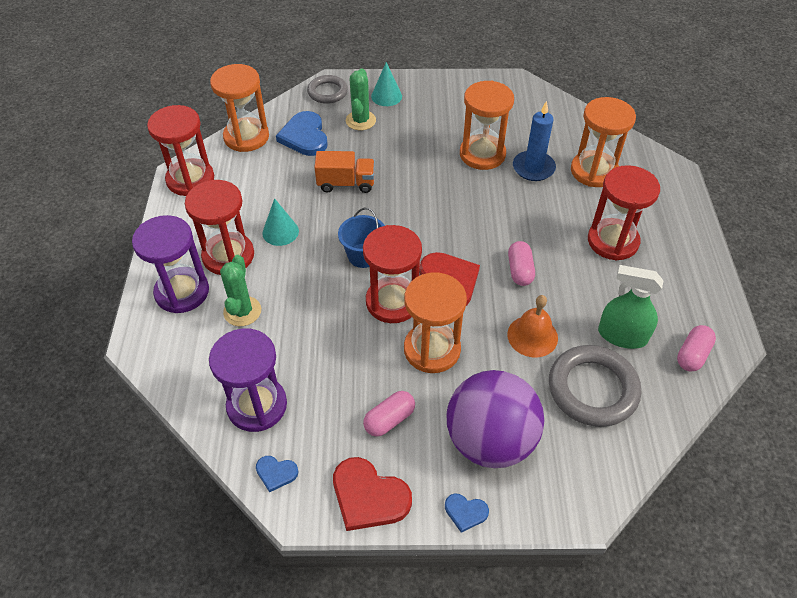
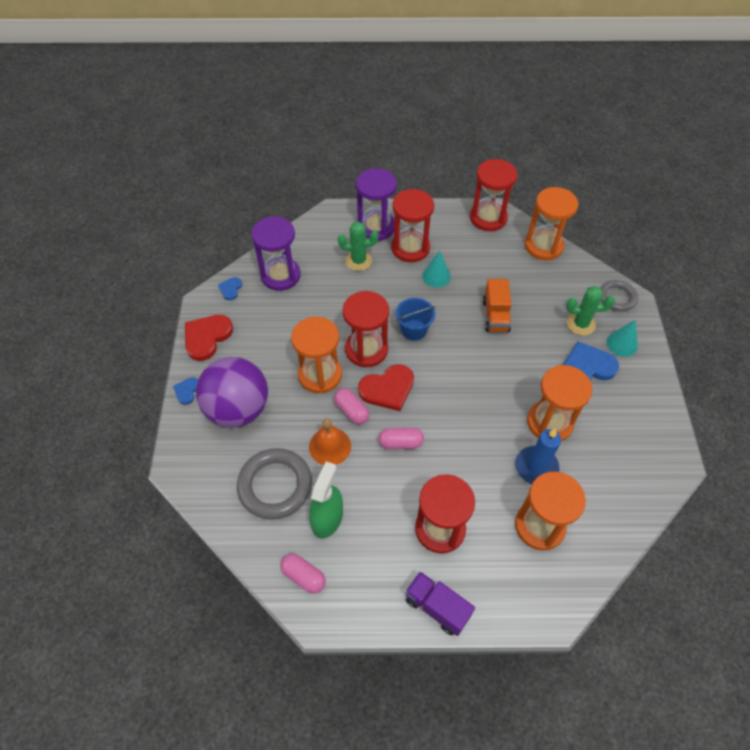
camera: 90 degrees right, 5 degrees up
(304, 136) = (551, 284): blue heart -> blue heart (587, 367)
(389, 420) = (262, 348): pink capsule -> pink capsule (351, 411)
(691, 246) = (437, 607): none -> purple truck

